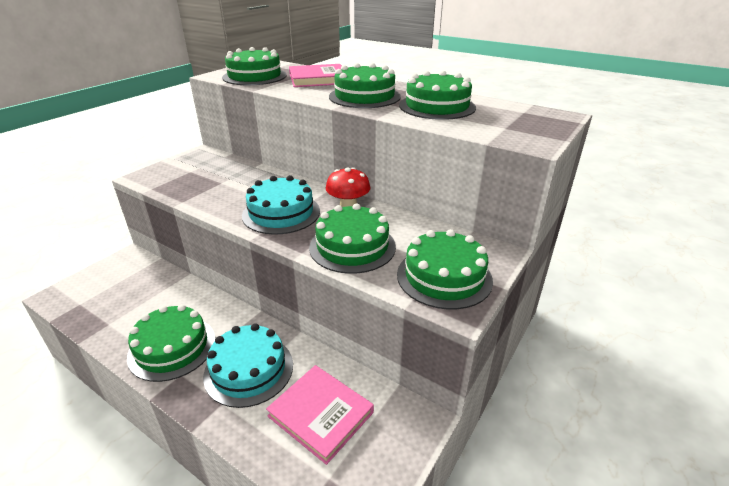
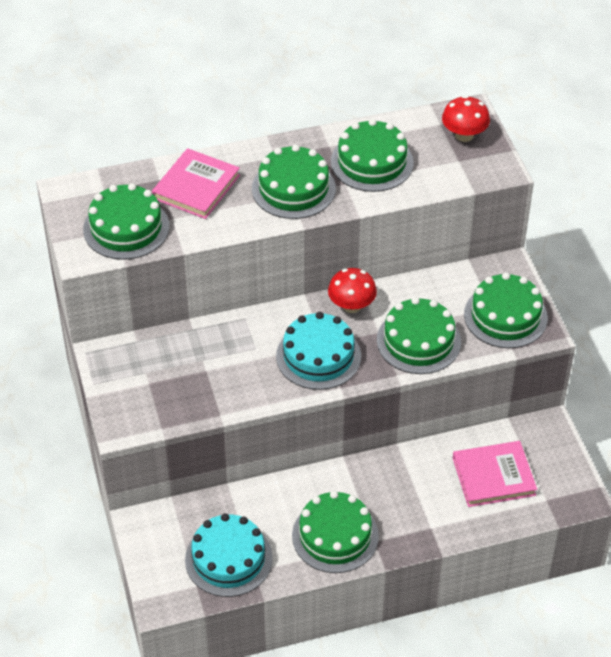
camera: 50 degrees left, 15 degrees up
(249, 370) = (410, 497): turquoise cake -> turquoise cake (228, 559)
(534, 121) = (464, 135): none -> red mushroom

